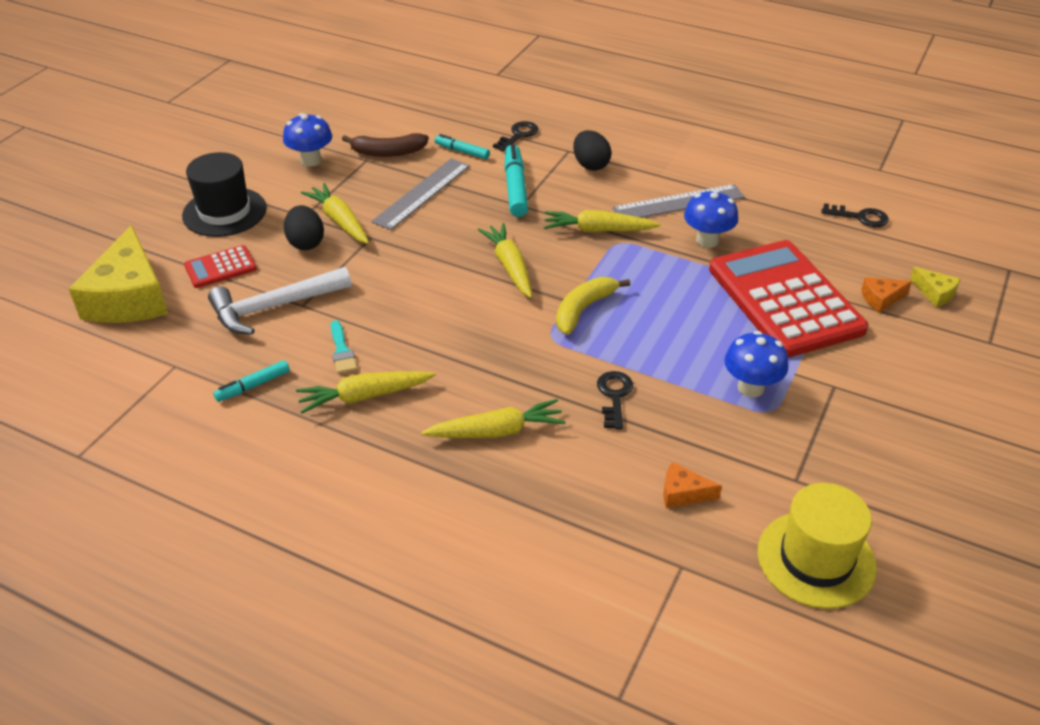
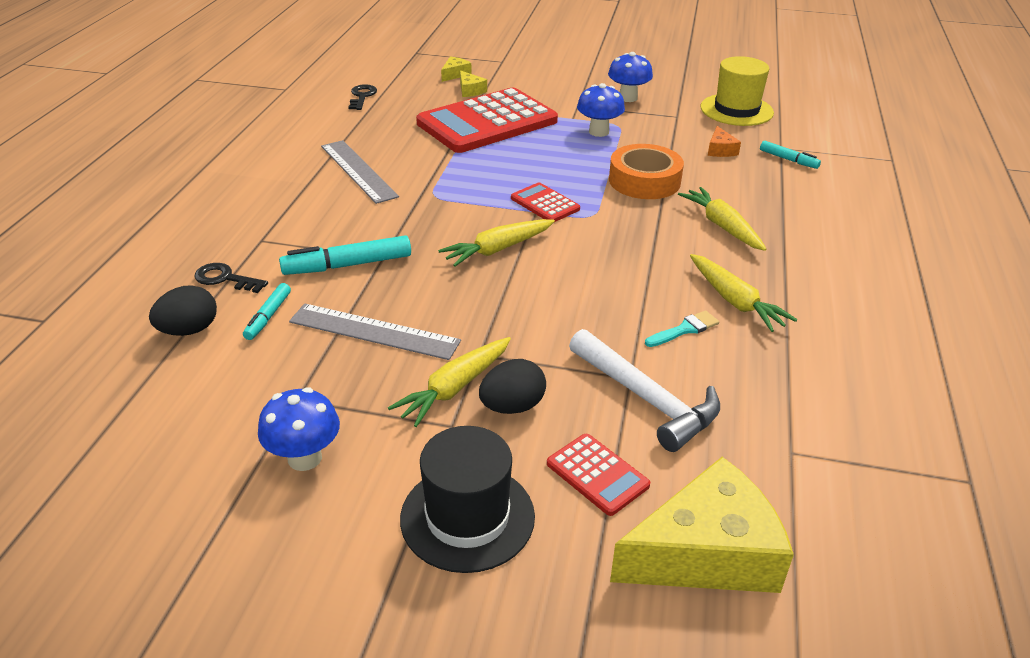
camera: 105 degrees left, 5 degrees down
(253, 386) = (775, 378): turquoise marker -> turquoise marker (788, 160)
(388, 152) = (275, 382): brown banana -> none
(583, 309) = (545, 204): yellow banana -> red calculator
(590, 165) = (292, 223): black egg -> black egg (189, 330)
(598, 230) = (417, 207): yellow carrot -> none
(614, 396) = (644, 181): black key -> orange tape
(707, 240) = (417, 155): blue mushroom -> blue mushroom (628, 98)
(881, 299) = (470, 90): orange cheese -> yellow cheese

